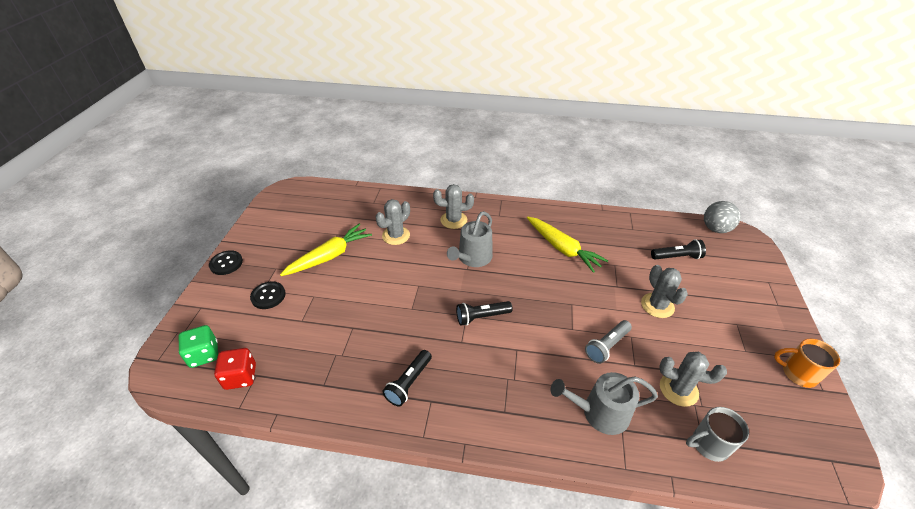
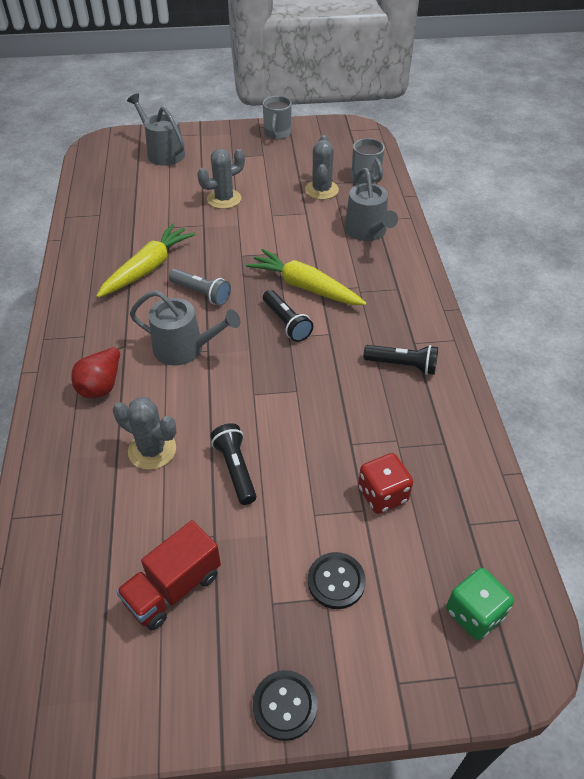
camera: 105 degrees left, 5 degrees up
(240, 376) = (480, 541): red dice -> red dice (382, 494)
(308, 235) = (173, 588): none -> red truck
(329, 256) = (222, 528): yellow carrot -> yellow carrot (305, 287)
(453, 220) = (102, 385): grey cactus -> red pear
(607, 346) = (290, 229): grey flashlight -> grey flashlight (201, 293)
(676, 257) = (145, 185): black flashlight -> black flashlight (235, 469)
(715, 229) = (91, 158): grey ball -> none
(734, 273) = (163, 152): none -> grey watering can
(798, 373) = (277, 133): orange mug -> grey mug

